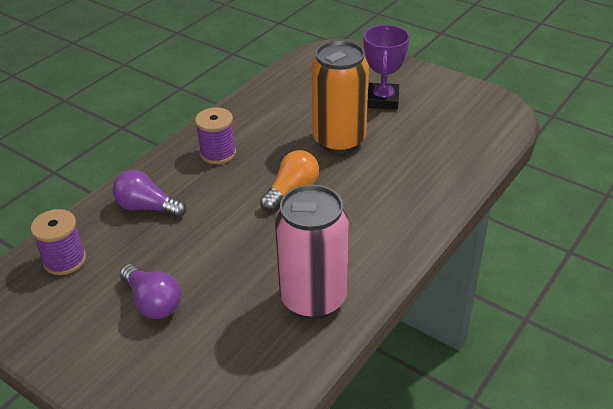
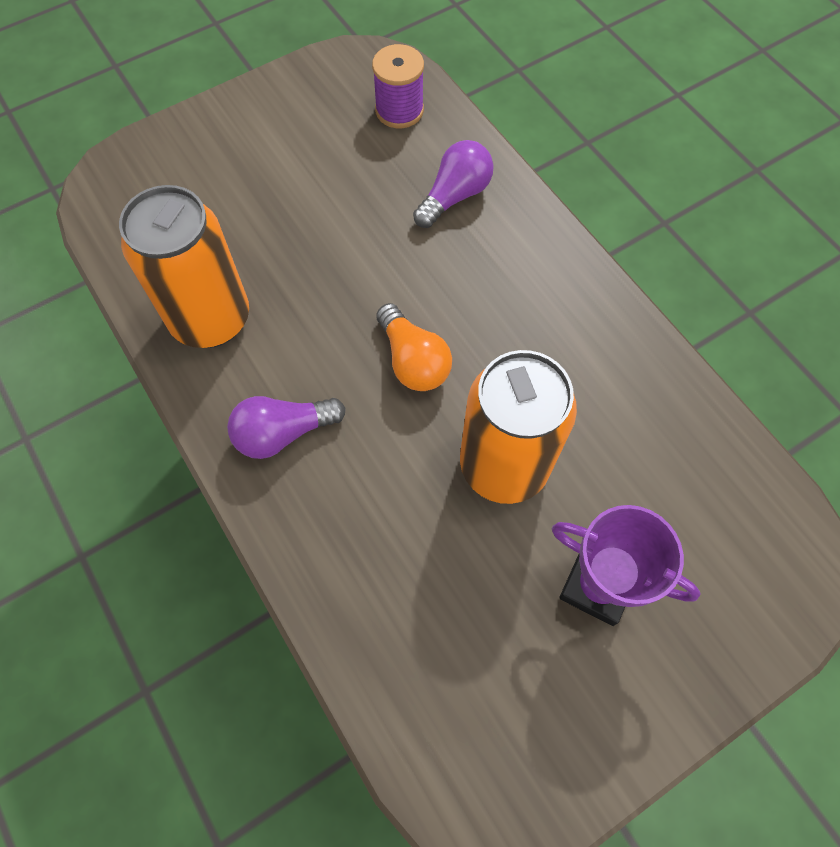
camera: 110 degrees right, 25 degrees up
(152, 302) = (293, 173): purple light bulb -> purple light bulb (283, 433)
(218, 153) = (537, 296): purple spool -> none
(313, 299) = (211, 319): pink can -> orange can

